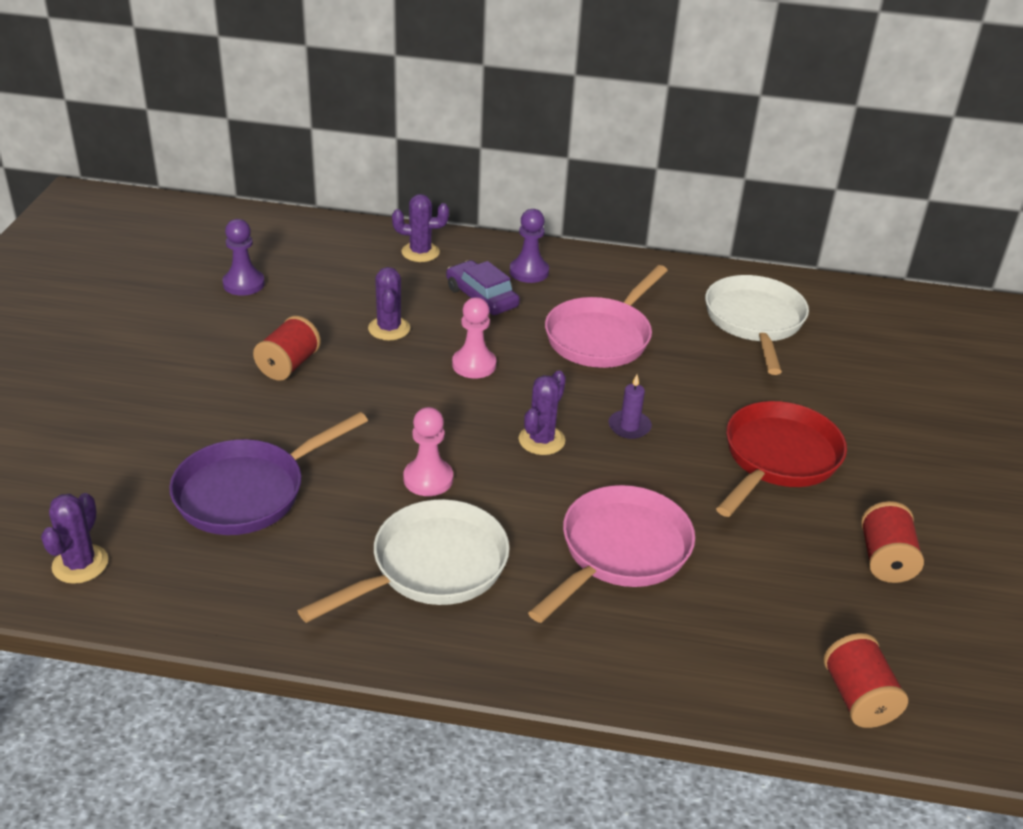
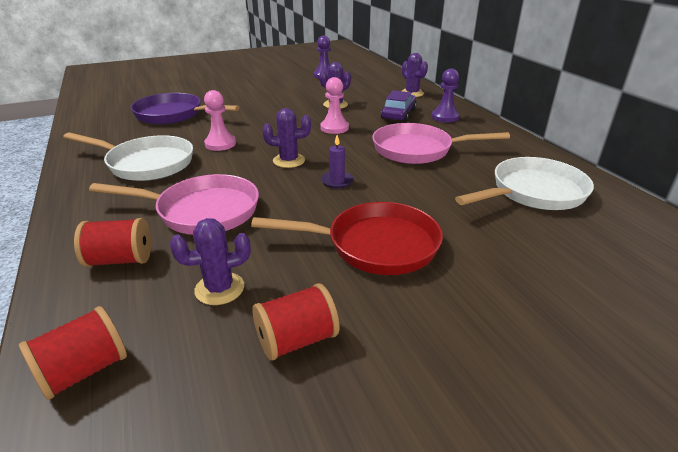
camera: 60 degrees right, 5 degrees down
(80, 564) = (102, 104): purple cactus -> purple cactus (219, 289)
(289, 365) = (276, 97): red spool -> red spool (120, 260)

